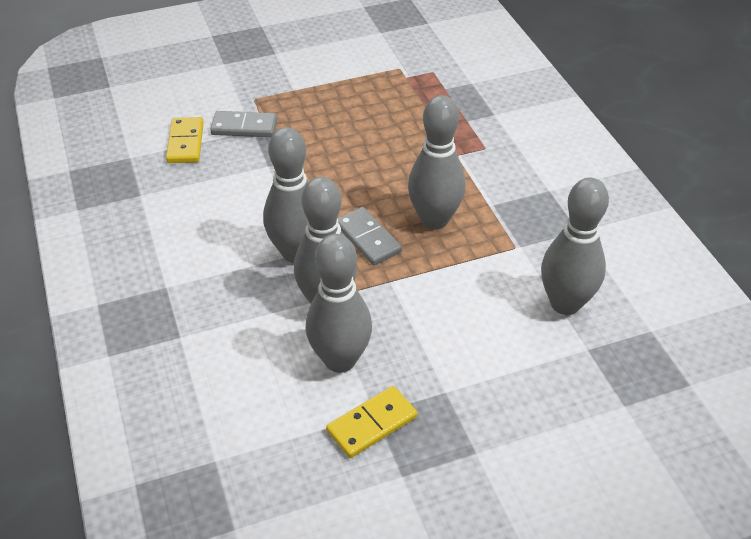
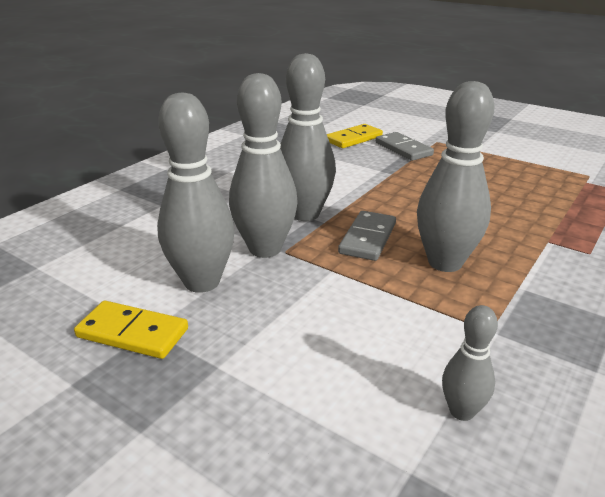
camera: 55 degrees right, 15 degrees down
(565, 303) = (461, 411): grey bowling pin -> grey bowling pin, size x0.51

